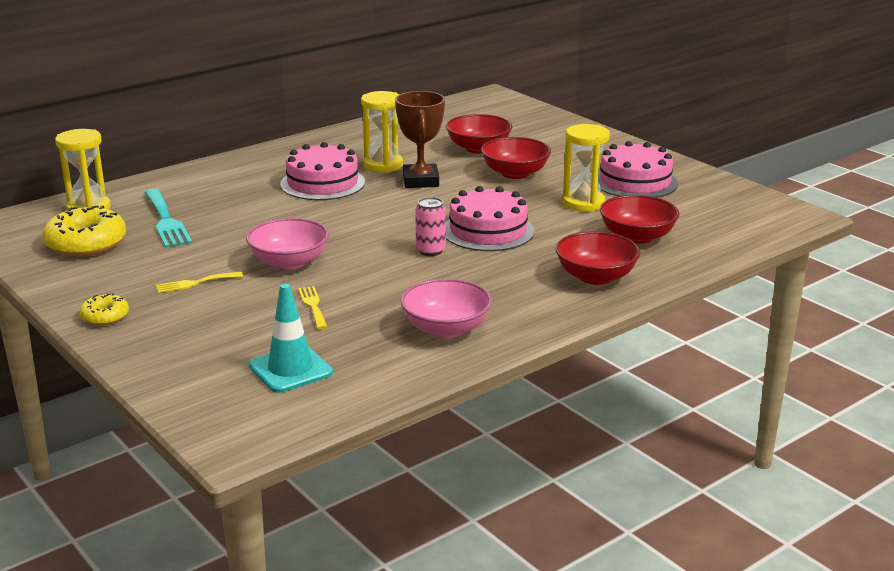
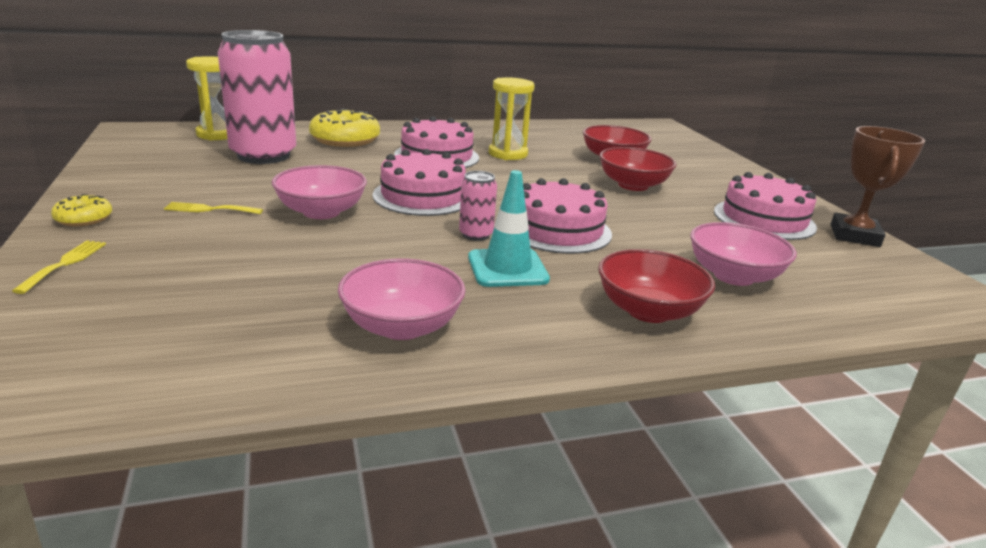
camera: 20 degrees right, 0 degrees up
(86, 243) = (173, 157): yellow donut -> yellow donut (345, 139)
(166, 221) = (263, 155): turquoise fork -> pink can
(290, 369) = (165, 325): turquoise traffic cone -> turquoise traffic cone (507, 268)
(313, 306) = (288, 259): yellow fork -> yellow fork (65, 263)
(354, 227) = (422, 196): none -> pink cake
(421, 181) = (531, 172): brown trophy -> brown trophy (854, 236)
(583, 203) = (689, 227): yellow hourglass -> none
(637, 237) = (733, 276): red bowl -> pink bowl

